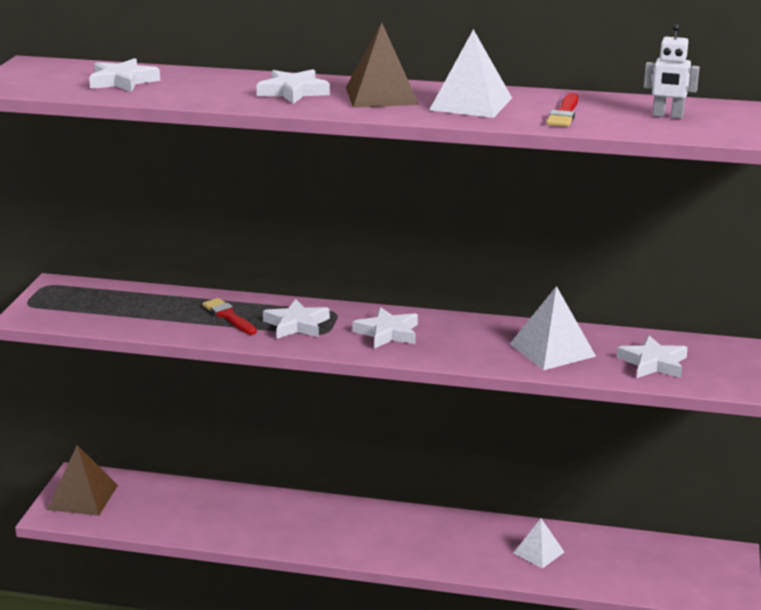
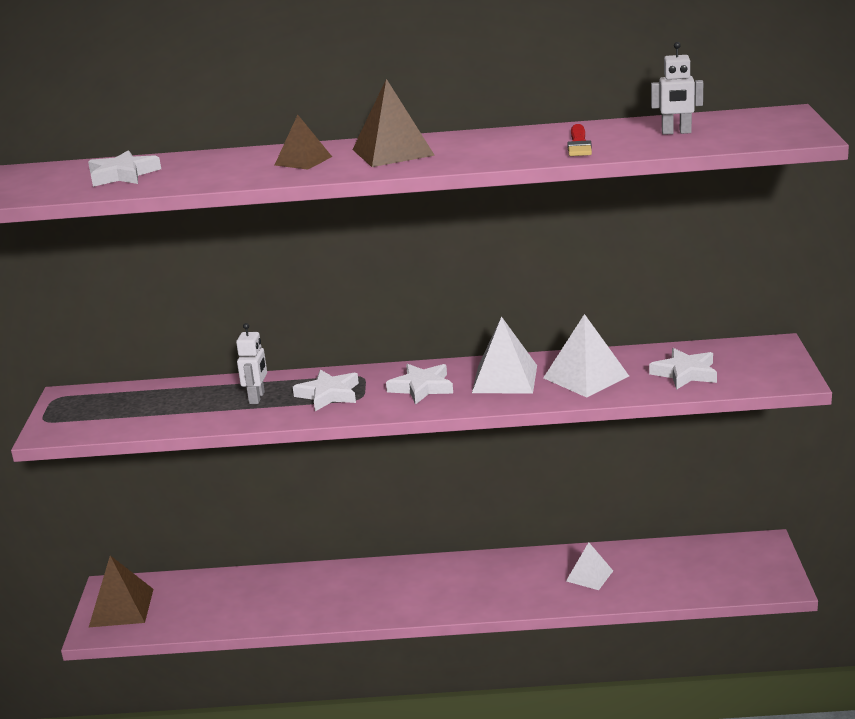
camera: 10 degrees left, 0 degrees up
(228, 316) = (257, 398): red brush -> white robot
(293, 92) = (303, 161): white star -> brown pyramid
(471, 103) = (484, 147): white pyramid -> white pyramid (505, 379)

